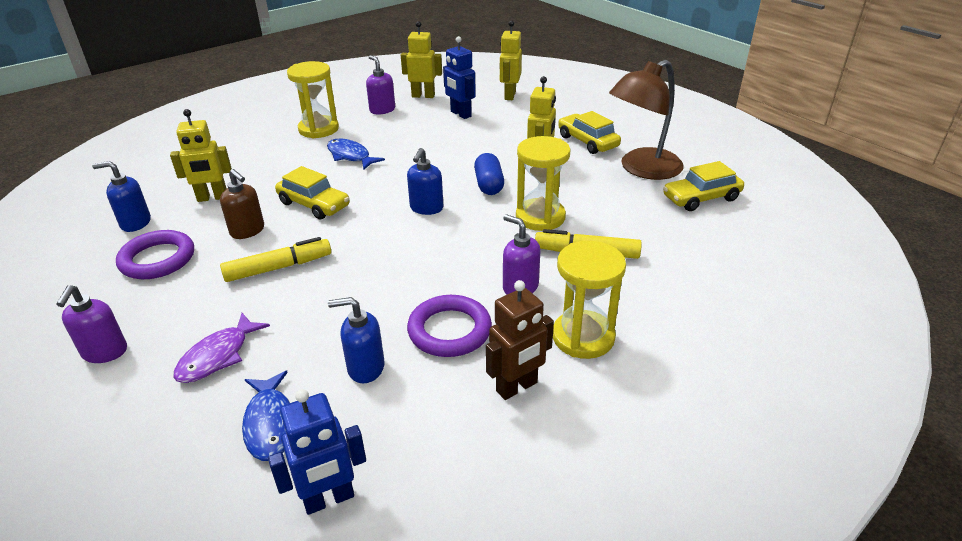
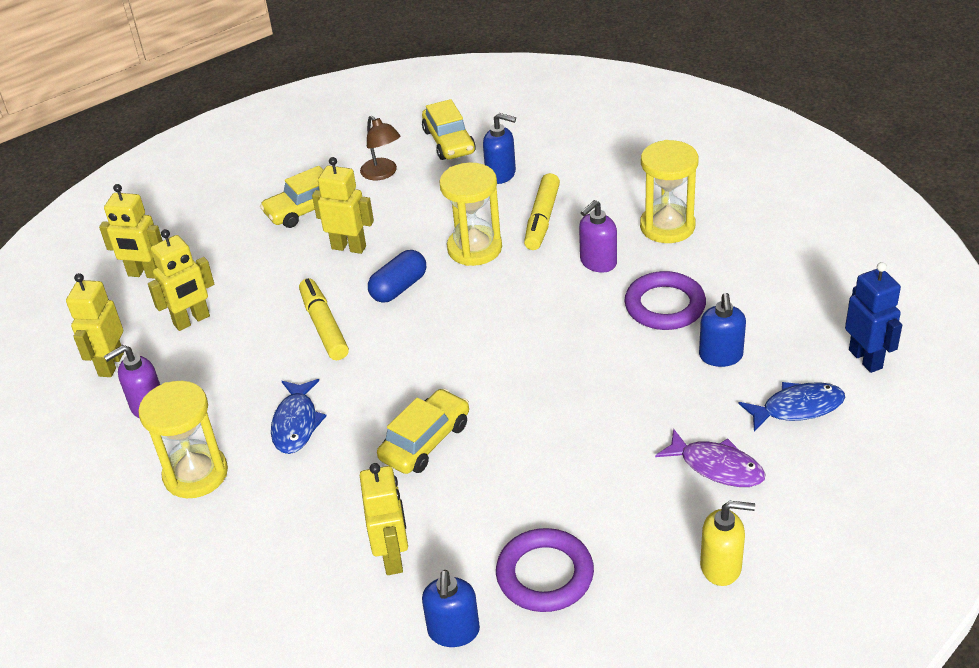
camera: 85 degrees left, 5 degrees up
(104, 352) = (721, 567): purple soap dispenser -> yellow soap dispenser
(247, 231) = (484, 496): brown soap dispenser -> none
(279, 268) = (564, 449): yellow marker -> yellow marker (324, 326)
(350, 156) = (296, 423): blue fish -> blue fish turned 45 degrees counterclockwise
(426, 208) = (446, 337): blue soap dispenser -> blue soap dispenser (501, 174)
(460, 114) = (192, 321): blue robot -> yellow robot
(489, 185) = (399, 288): blue capsule -> blue capsule turned 45 degrees counterclockwise
(517, 387) = (732, 264): brown robot -> none
(642, 169) = (383, 173): brown lamp -> brown lamp, size x0.53

